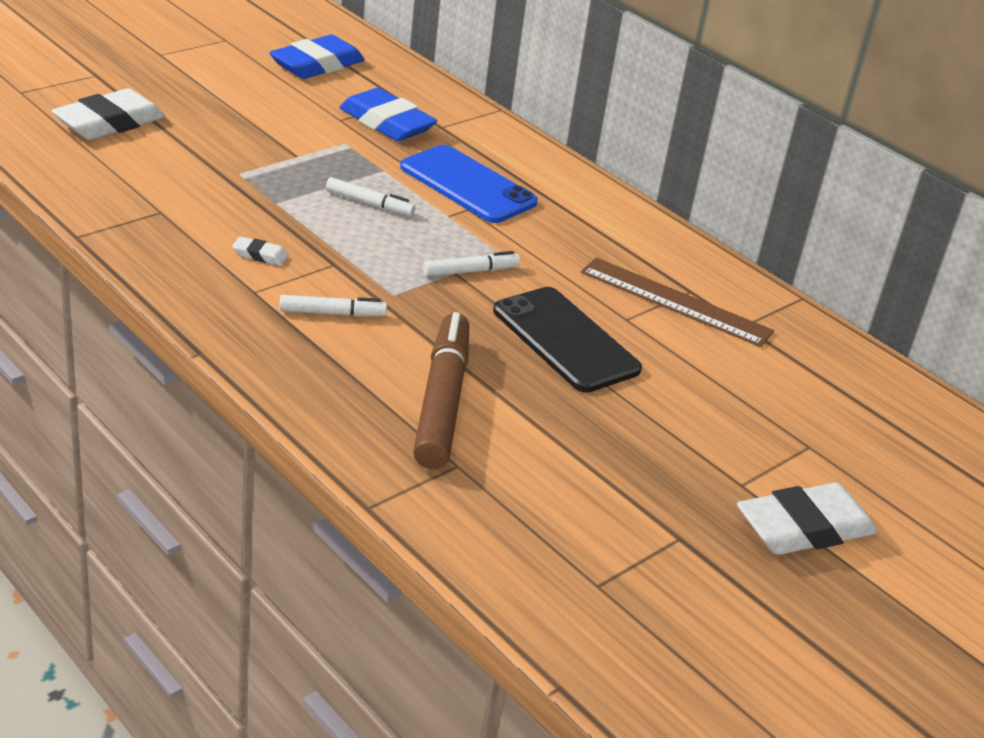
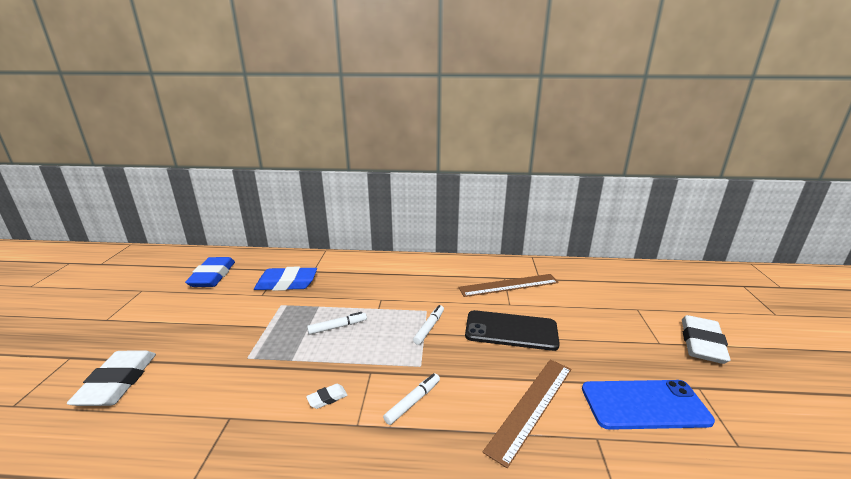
camera: 40 degrees left, 10 degrees down
(441, 401) = (531, 407): brown marker -> brown ruler
(467, 185) = (364, 289): blue phone -> blue phone (644, 405)

